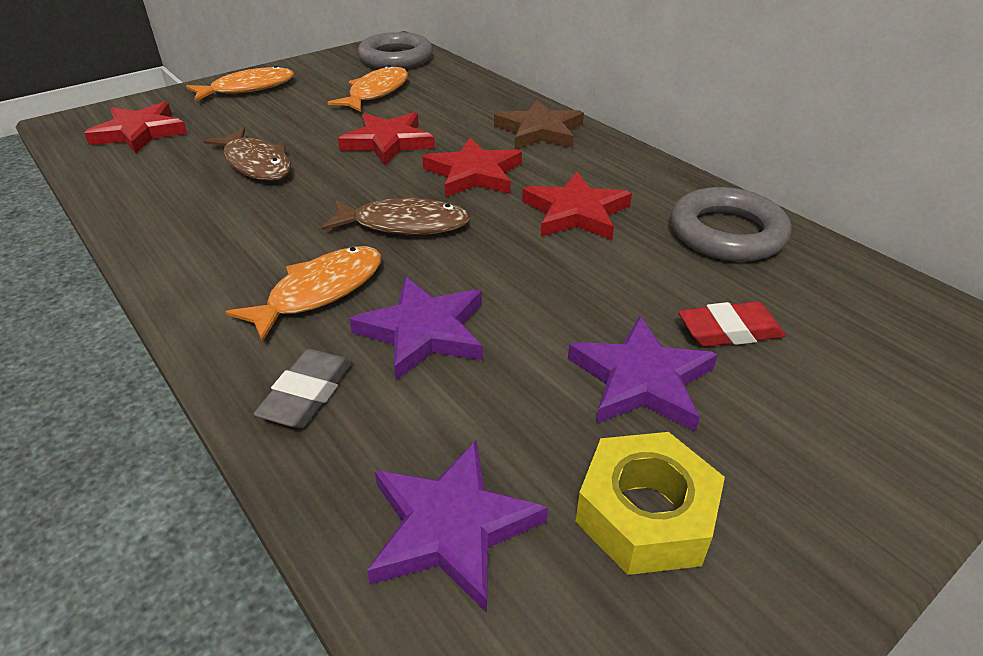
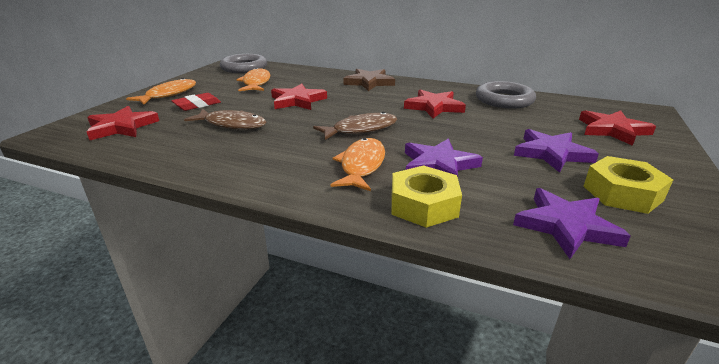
camera: 30 degrees left, 10 degrees down
(307, 394) = (423, 205): grey eraser -> yellow nut
(473, 174) = (363, 103): red star -> red star (612, 130)
(729, 331) = (555, 129): red eraser -> red eraser (197, 105)

